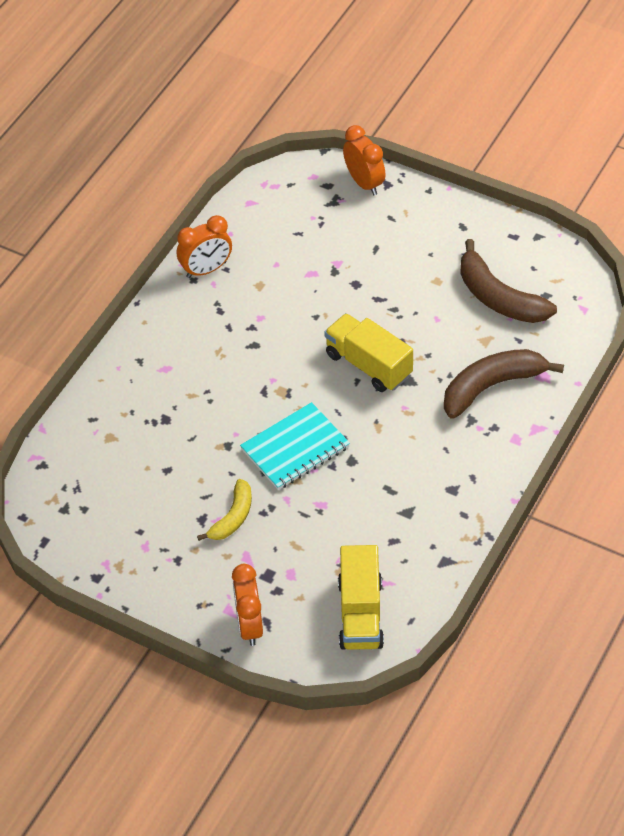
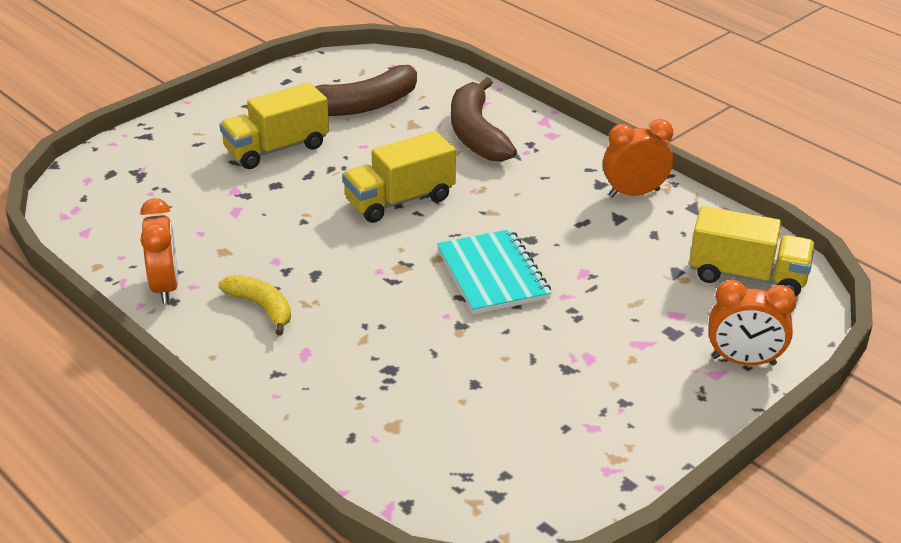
camera: 75 degrees left, 15 degrees down
(233, 517) = (575, 342): yellow banana -> yellow banana (262, 307)
(364, 183) = (131, 149): orange clock -> orange clock (634, 193)
(406, 267) = (276, 149): none -> yellow truck

